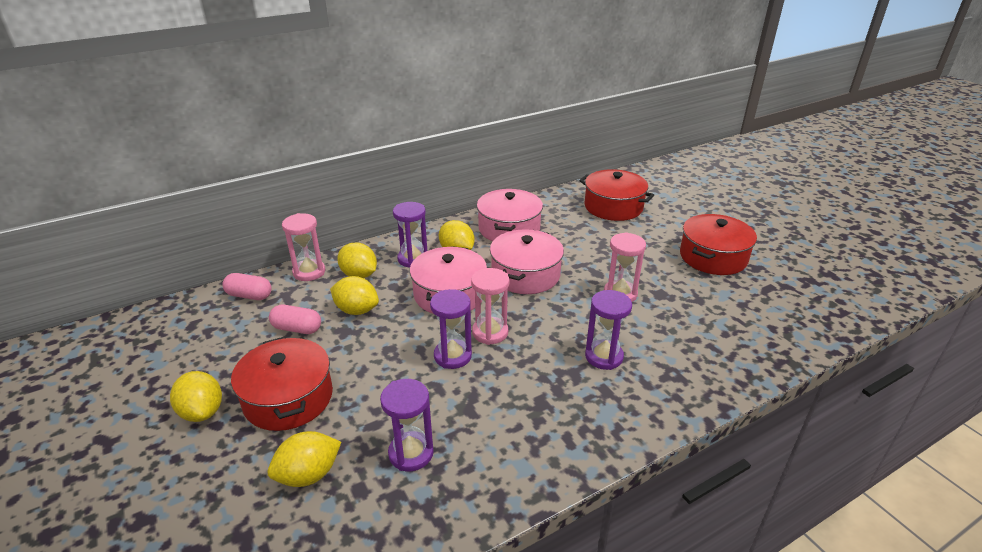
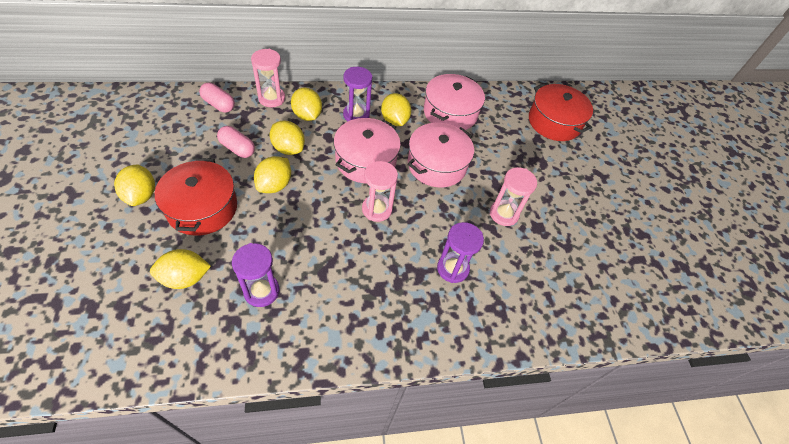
camera: 15 degrees right, 20 degrees up
(362, 348) = (274, 185): none -> yellow lemon
(452, 356) = (336, 219): purple hourglass -> none
(713, 257) = (609, 208): red pot -> none

